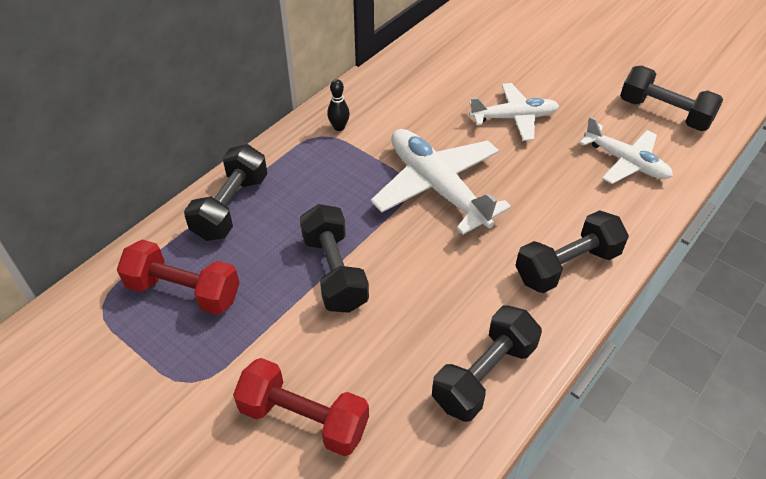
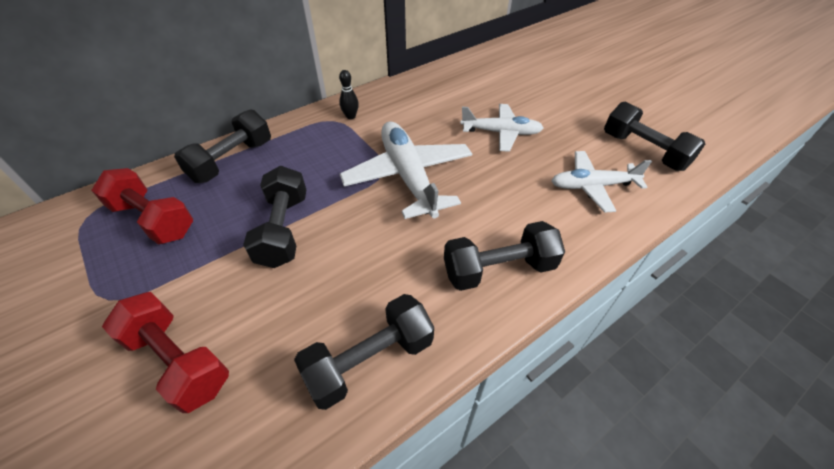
camera: 15 degrees right, 0 degrees up
(626, 162) = (592, 186): white plane -> white plane turned 120 degrees clockwise

